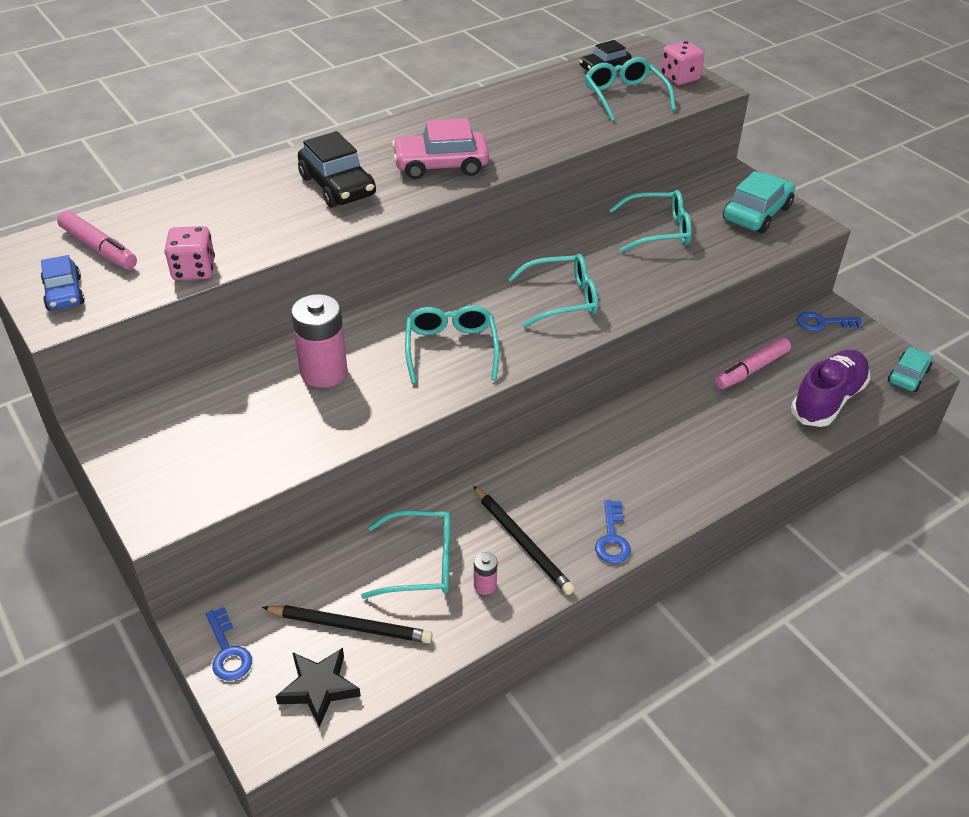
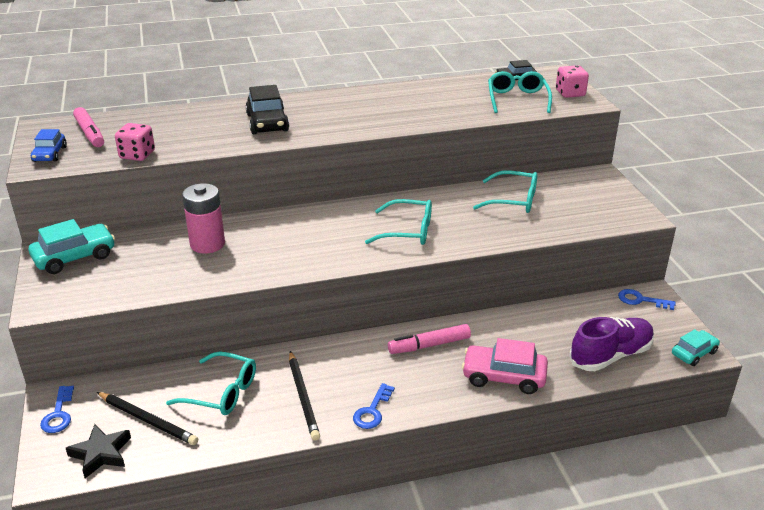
camera: 20 degrees right, 10 degrees down
(441, 165) = (348, 121): pink car -> pink car (504, 376)
(451, 349) = (304, 247): turquoise glasses -> none
(485, 585) = (257, 418): pink battery -> none
(751, 369) = (558, 321): pink marker -> pink marker (429, 345)
(757, 213) = (602, 202): turquoise car -> turquoise car (74, 257)

